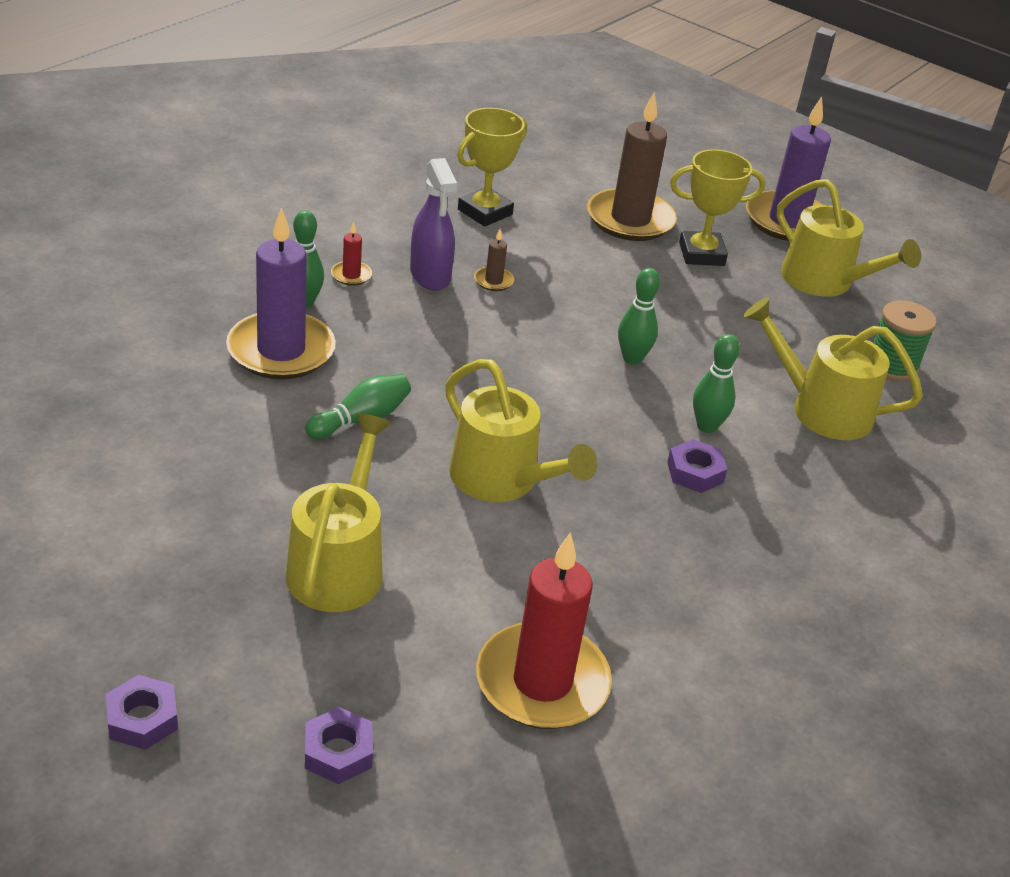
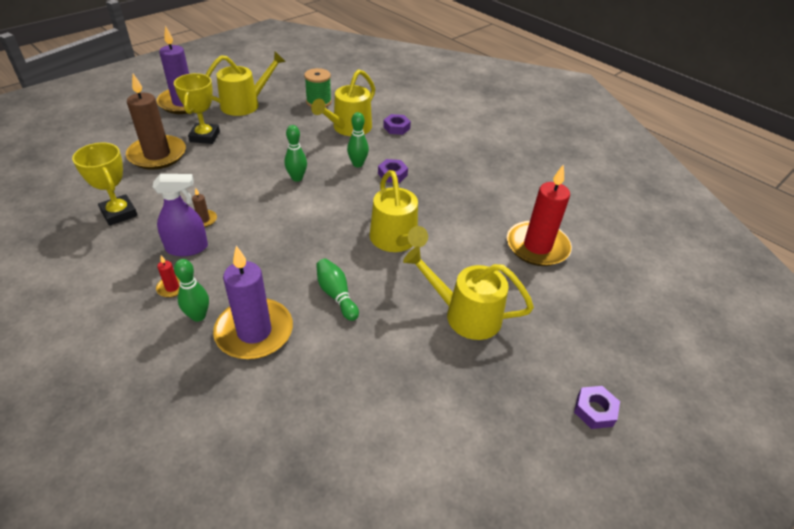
camera: 80 degrees left, 5 degrees up
(338, 752) = (596, 324): purple nut -> purple nut (396, 128)
(502, 480) = (396, 241): yellow watering can -> yellow watering can turned 105 degrees clockwise

